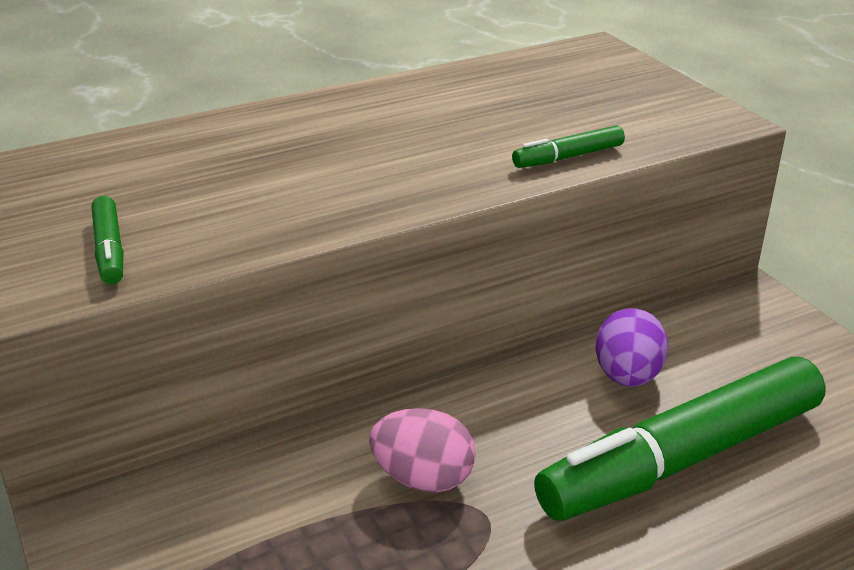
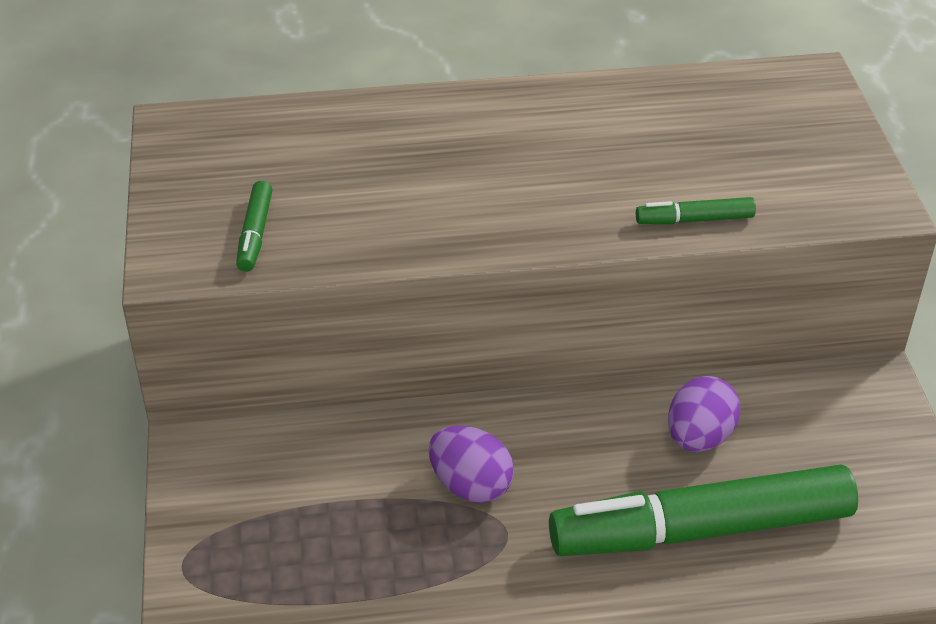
camera: 20 degrees right, 10 degrees up
(423, 478) = (470, 485): pink egg -> purple egg

